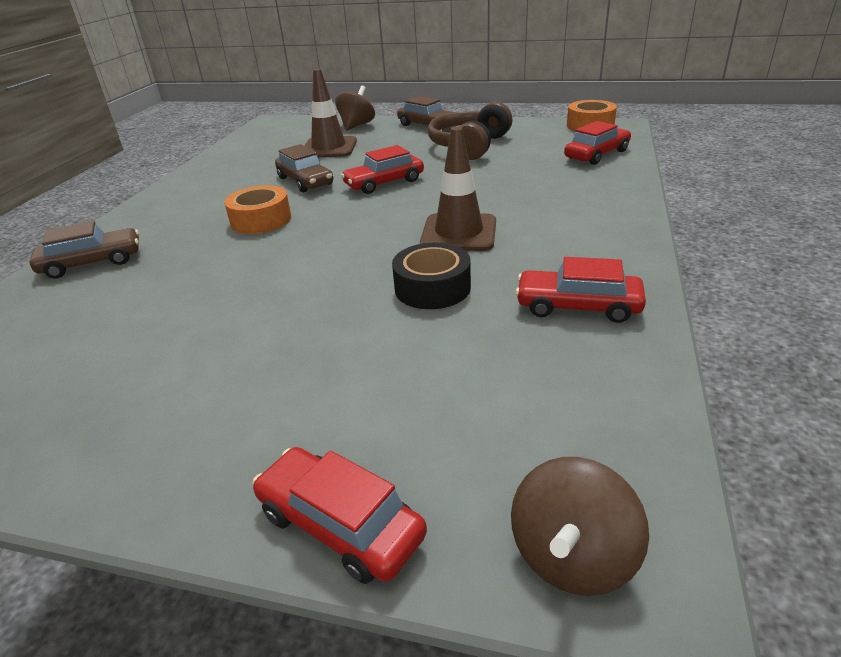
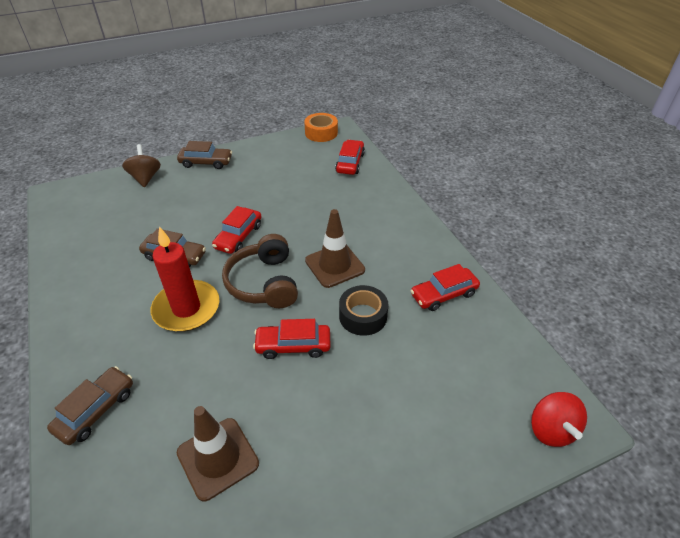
camera: 40 degrees left, 10 degrees up
(261, 220) = (186, 308): orange tape -> red candle
(329, 148) = (151, 212): brown traffic cone -> brown traffic cone (218, 458)
(340, 524) = (464, 477): red car -> red car (293, 345)
(469, 146) = (260, 177): brown headphones -> brown headphones (264, 283)
(572, 556) = (551, 430): brown spinning top -> red spinning top

